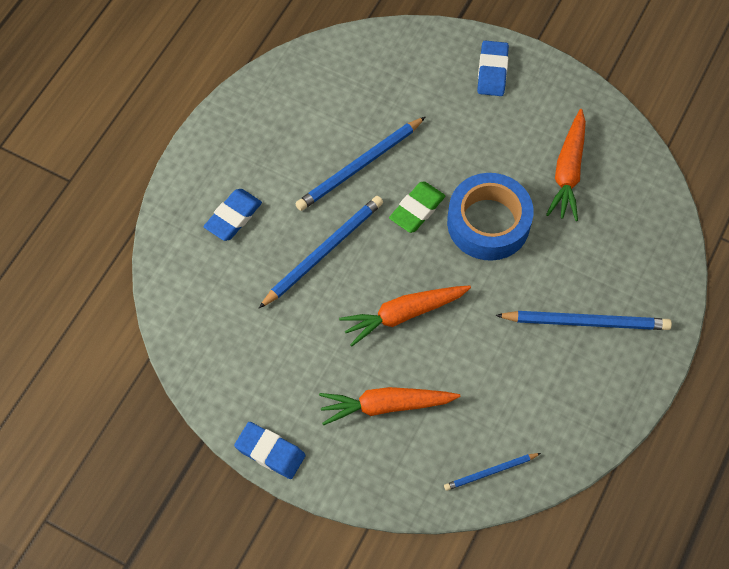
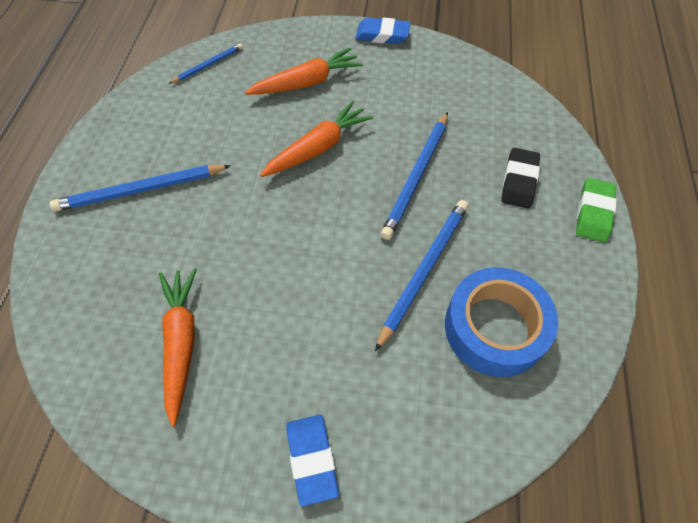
camera: 160 degrees right, 5 degrees down
(233, 217) = (519, 181): blue eraser -> black eraser
(417, 209) = (342, 244): green eraser -> green eraser (593, 213)
(488, 223) = (261, 253): blue tape -> blue tape (495, 328)

